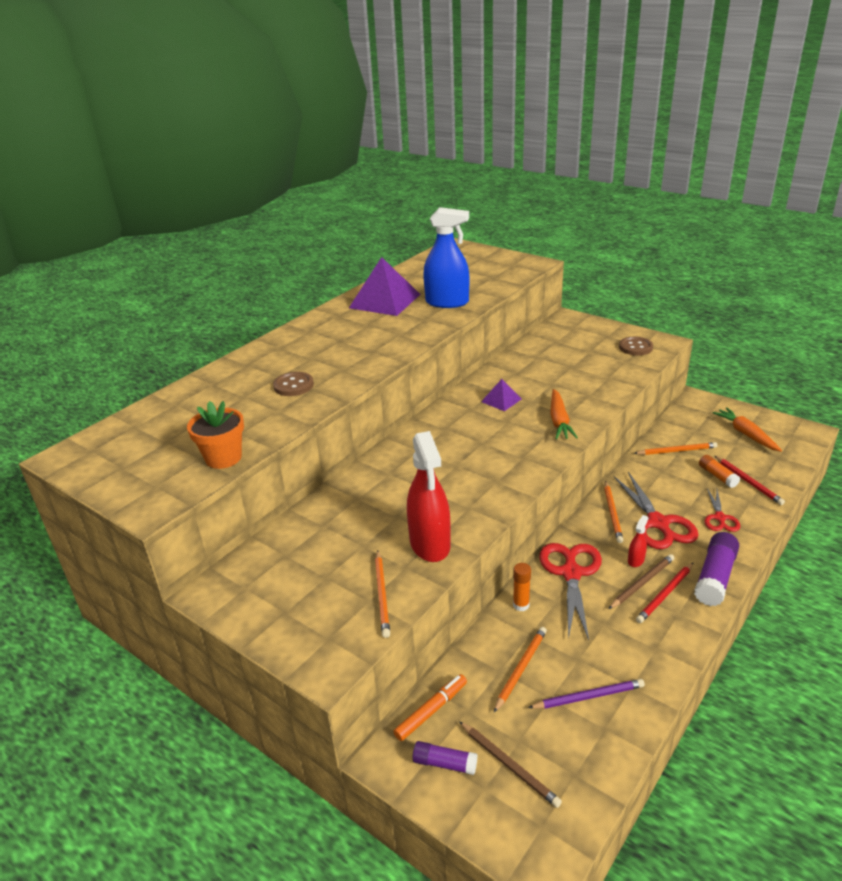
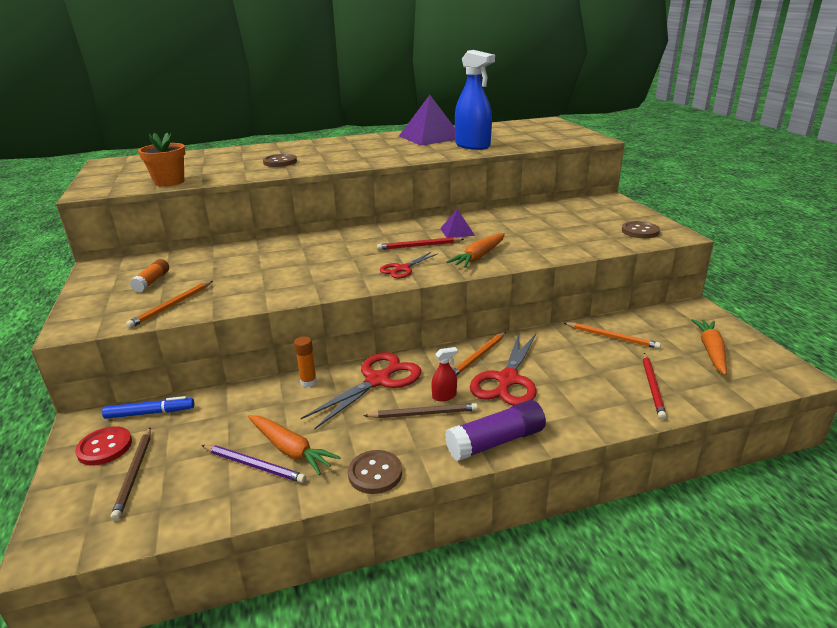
camera: 35 degrees right, 5 degrees down
(430, 544) = (250, 292): red spray bottle -> none
(431, 711) = (150, 413): orange marker -> blue marker
(444, 763) = (105, 447): purple glue stick -> red button
(521, 669) = (241, 420): orange pencil -> none
(595, 668) = (290, 450): none -> orange carrot
(665, 594) = (429, 431): red pencil -> red pencil (419, 246)
(677, 648) = (375, 473): none -> brown button
(717, 476) = (625, 370): orange glue stick -> orange glue stick (152, 281)
(720, 518) = (575, 401): red scissors -> red scissors (402, 269)

